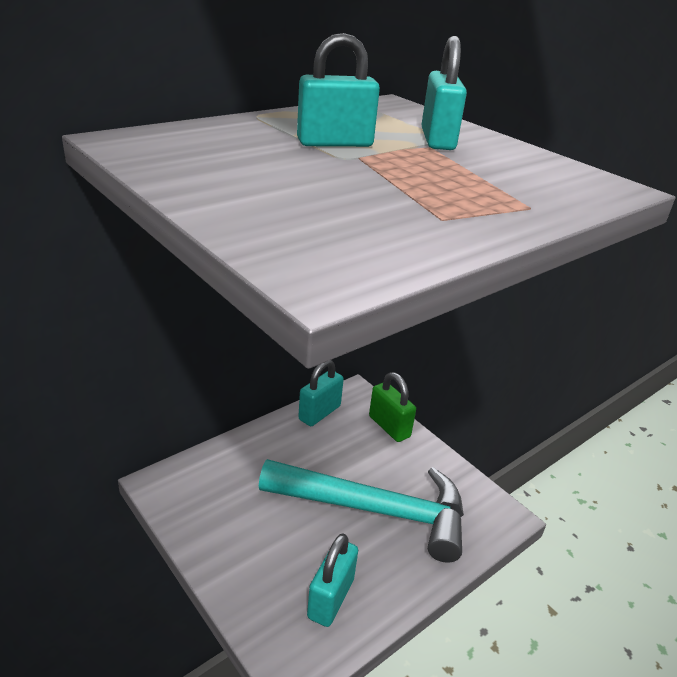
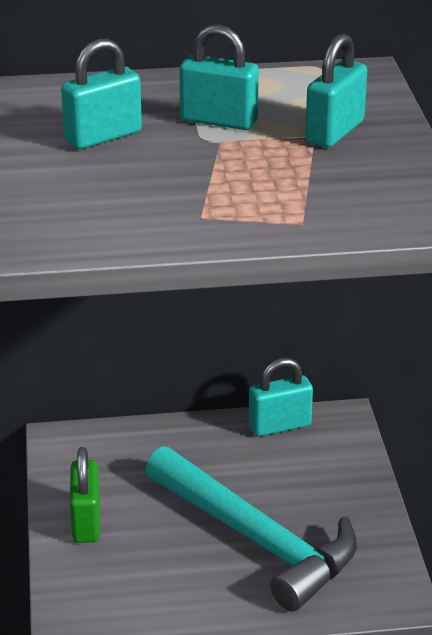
camera: 35 degrees right, 0 degrees up
(331, 598) = (145, 592): turquoise padlock -> turquoise padlock (103, 136)
(389, 426) = (350, 466): green padlock -> green padlock (86, 522)

